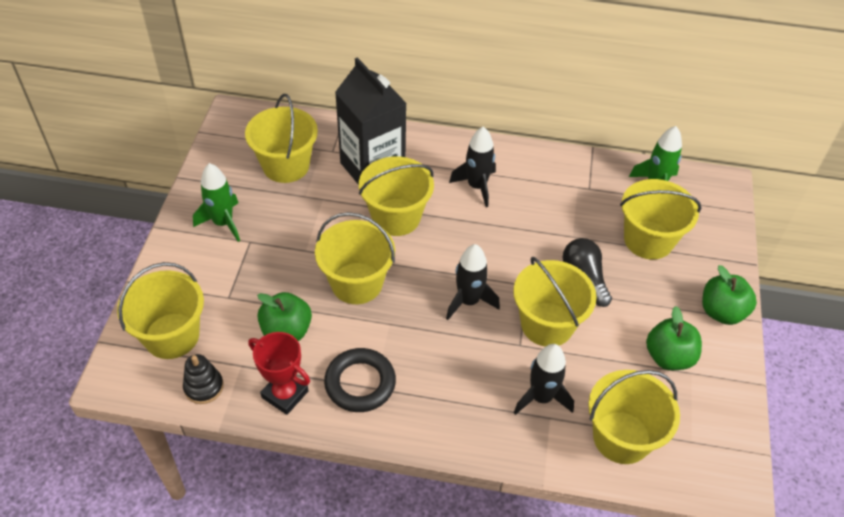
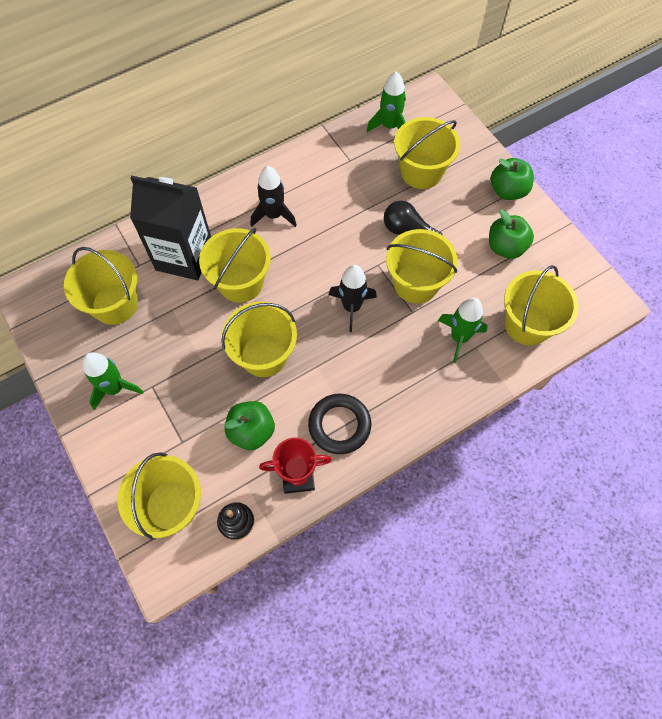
camera: 40 degrees left, 15 degrees up
(541, 397) = (459, 337): black rocket -> green rocket

